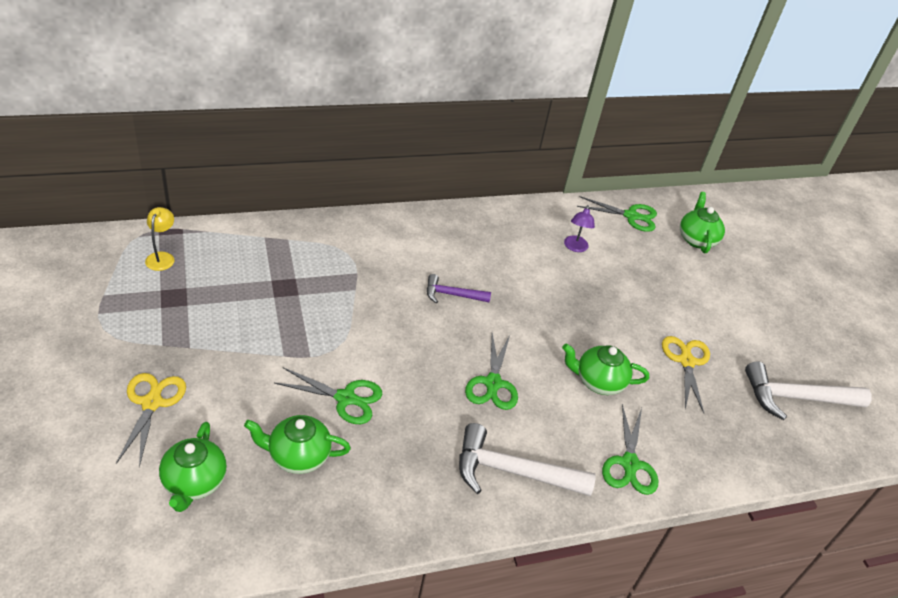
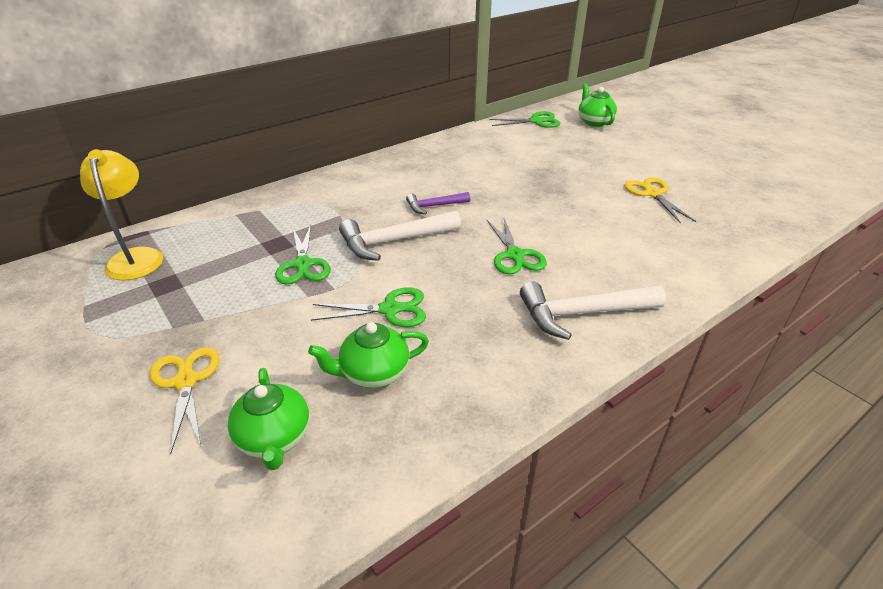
camera: 15 degrees left, 5 degrees down
(162, 257) = (136, 257): yellow lamp -> yellow lamp, size x1.80
(575, 247) = (510, 150): purple lamp -> none
(598, 381) = (599, 227): green teapot -> none
(630, 464) = (671, 274): green scissors -> green scissors (303, 264)
(796, 398) = (748, 191): white hammer -> white hammer (394, 241)

